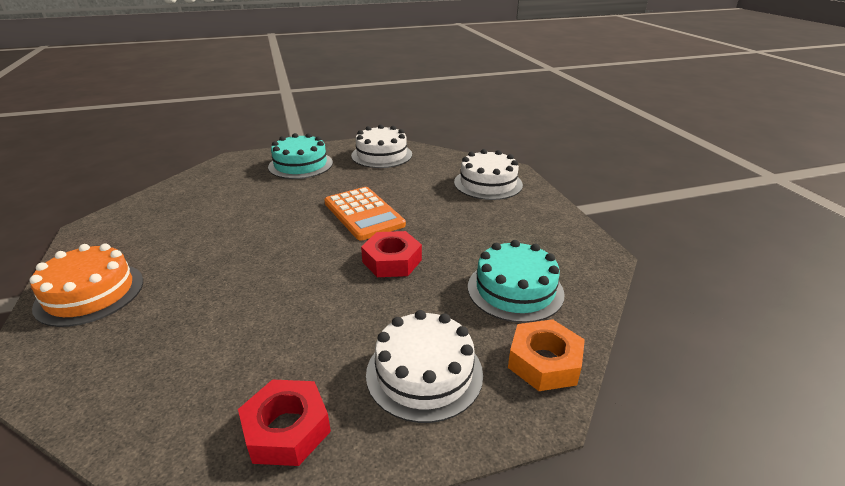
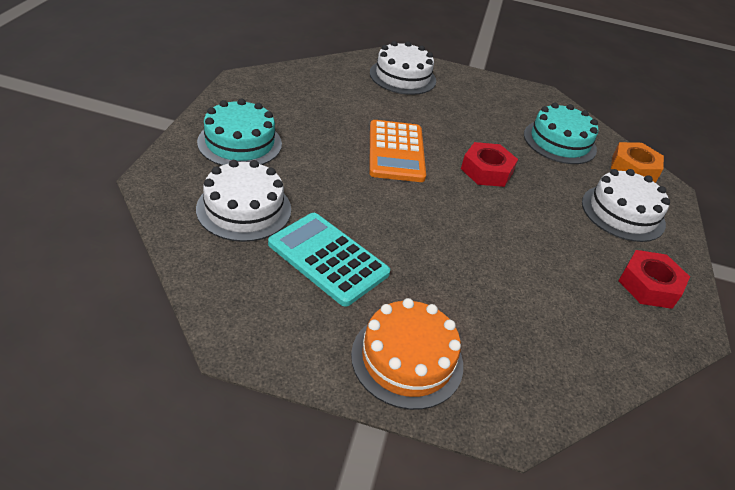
camera: 65 degrees left, 10 degrees up
(193, 230) = (328, 259): none -> turquoise calculator
(364, 214) = (396, 152): orange calculator -> orange calculator turned 90 degrees clockwise
(381, 155) = (278, 92): white cake -> white cake (244, 209)

